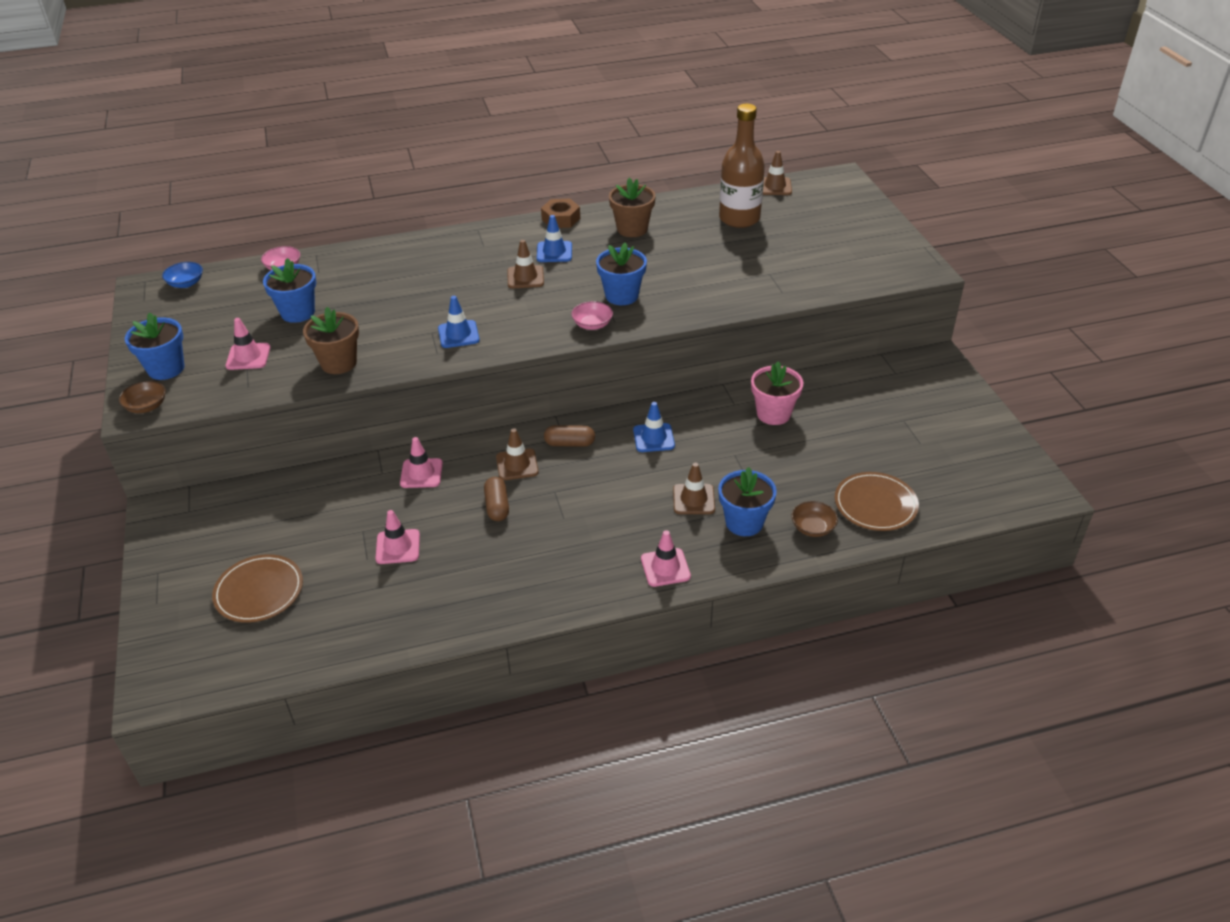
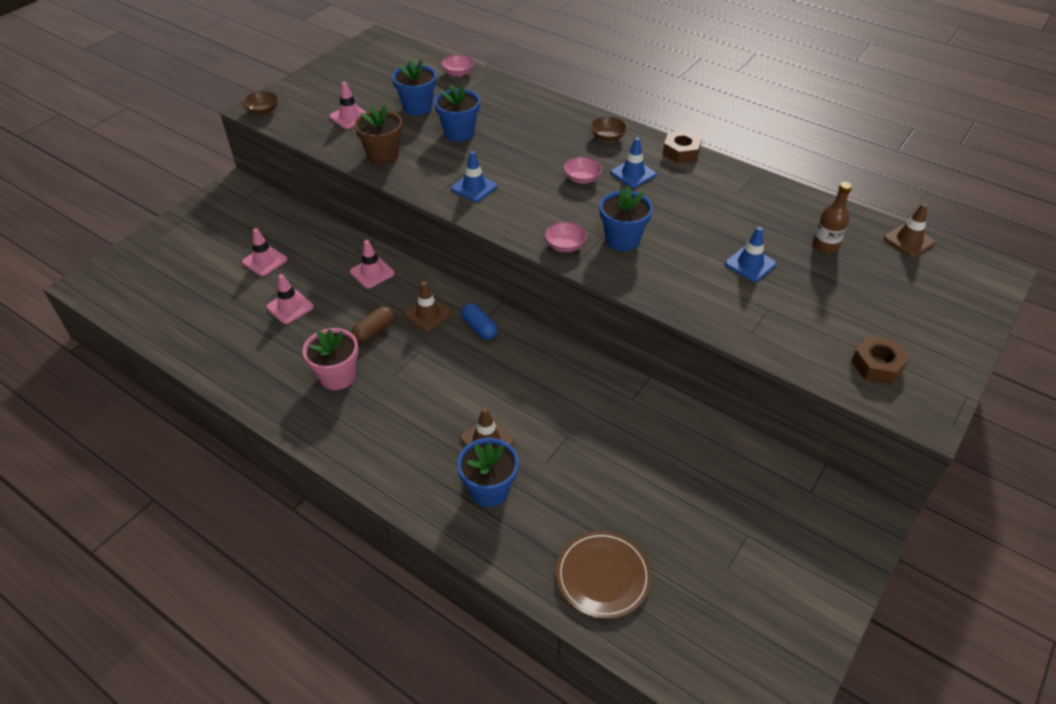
camera: 50 degrees right, 5 degrees up
(166, 368) = (305, 95): blue flower pot -> blue flower pot (459, 133)
(186, 283) = (397, 50): blue bowl -> none
(259, 591) = (199, 271): brown plate -> none
(525, 277) = (582, 178): brown traffic cone -> pink bowl
(570, 443) = (479, 328): brown capsule -> blue capsule
(632, 229) = (720, 195): brown flower pot -> none
(653, 438) = (535, 372): blue traffic cone -> blue traffic cone (750, 264)
(665, 567) = (391, 468): pink traffic cone -> pink traffic cone (265, 261)
(739, 218) = (825, 246): brown bottle -> brown bottle, size x0.56
(773, 414) = (648, 432): pink flower pot -> pink flower pot (337, 376)
(813, 528) = (527, 543): brown bowl -> brown bowl (607, 137)
(866, 262) = (877, 365): none -> brown nut

